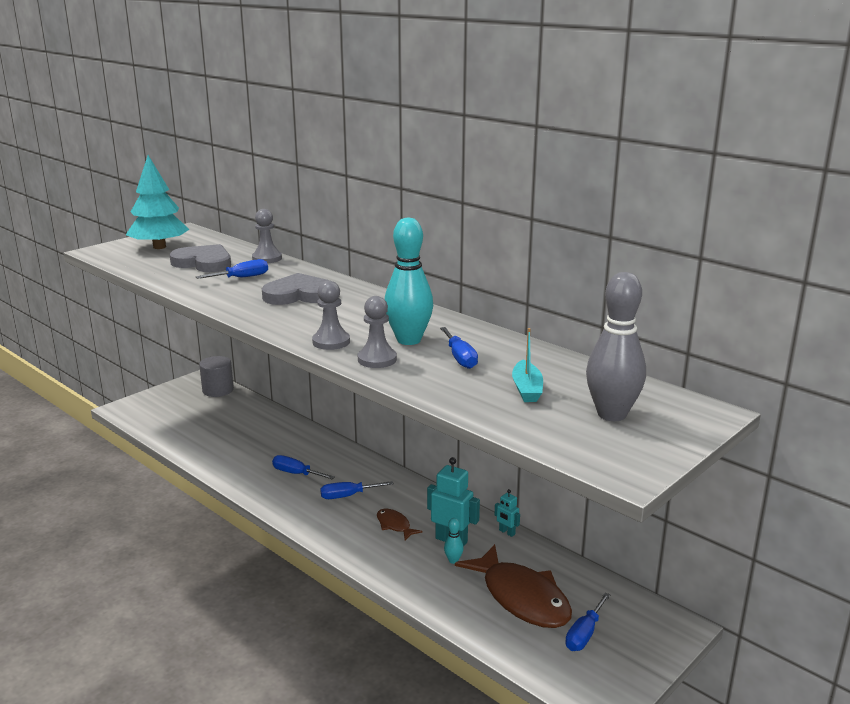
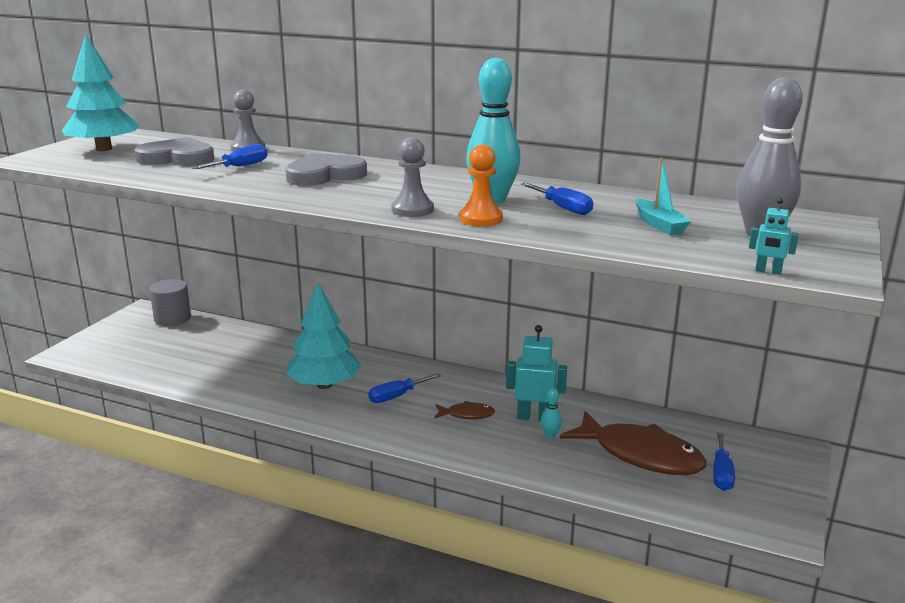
camera: 20 degrees left, 0 degrees up
(296, 473) = (324, 385): blue screwdriver -> turquoise tree
(377, 359) = (481, 219): grey pawn -> orange pawn
(394, 525) = (467, 414): brown fish -> brown fish turned 150 degrees clockwise
(506, 532) = (581, 400): turquoise robot -> turquoise robot (768, 271)

